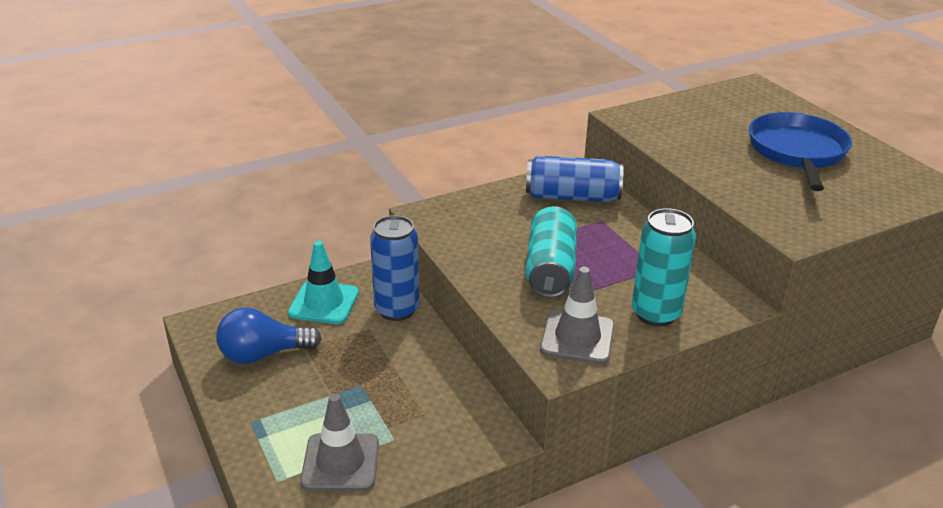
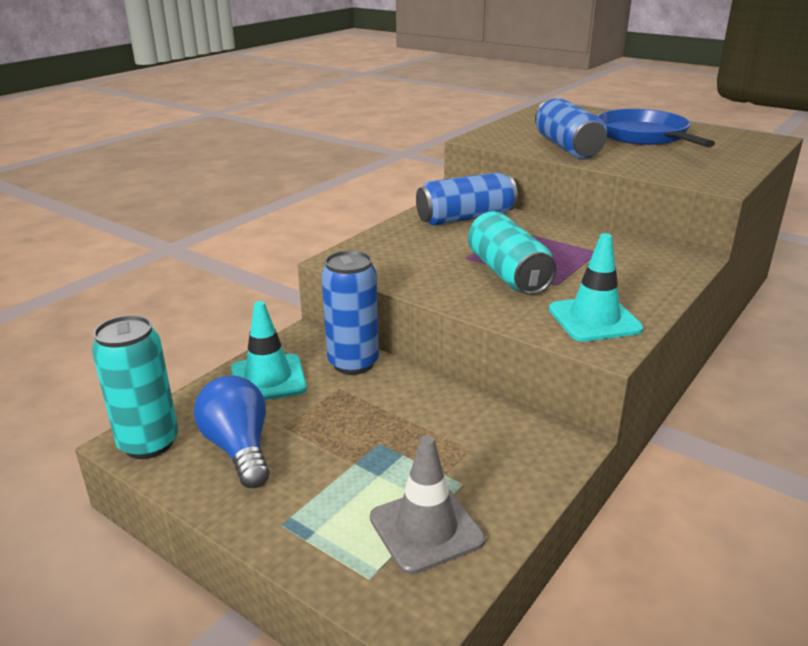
camera: 25 degrees left, 5 degrees down
(263, 354) = (239, 448): blue light bulb -> blue light bulb turned 105 degrees clockwise
(577, 338) = (594, 319): grey traffic cone -> turquoise traffic cone
(655, 314) = (636, 283): turquoise can -> turquoise can (149, 443)
(697, 149) = (567, 147): none -> blue can

